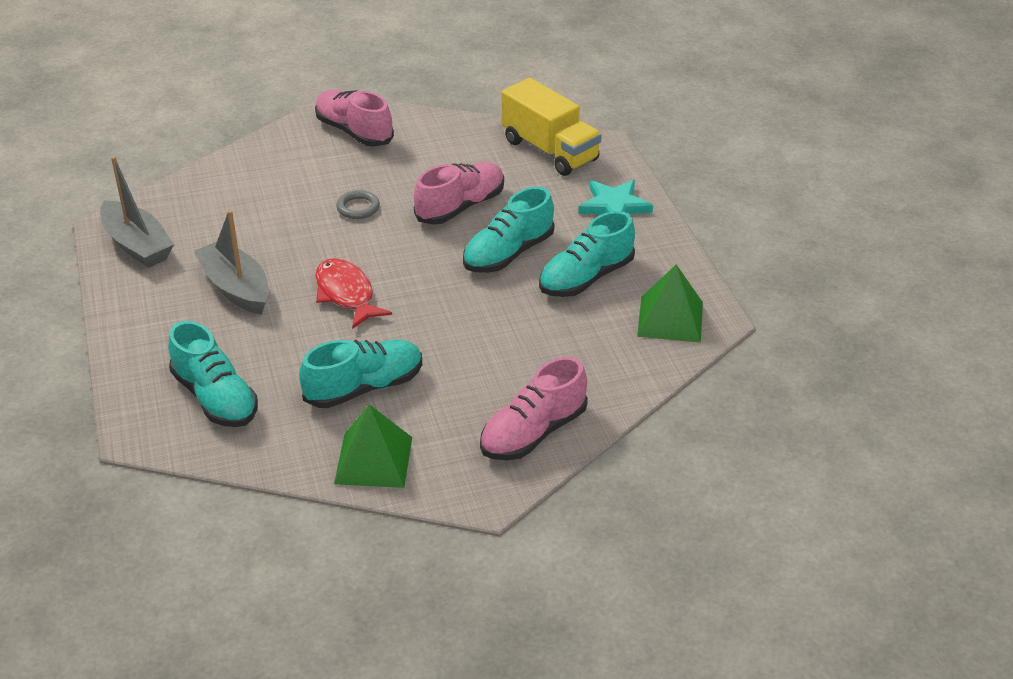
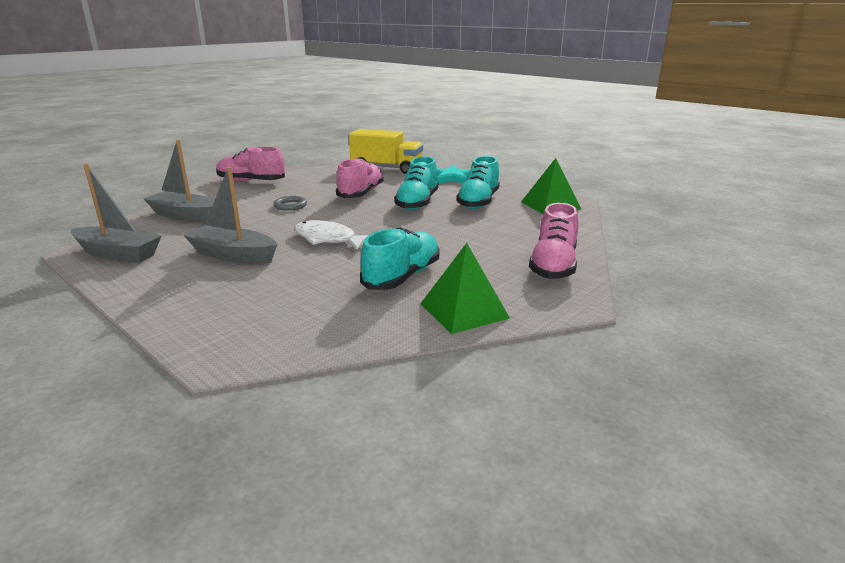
camera: 30 degrees left, 15 degrees down
(215, 398) = (279, 315): turquoise shoe -> none
(235, 191) = (185, 216): none -> grey boat
(346, 294) = (328, 239): red fish -> white fish

